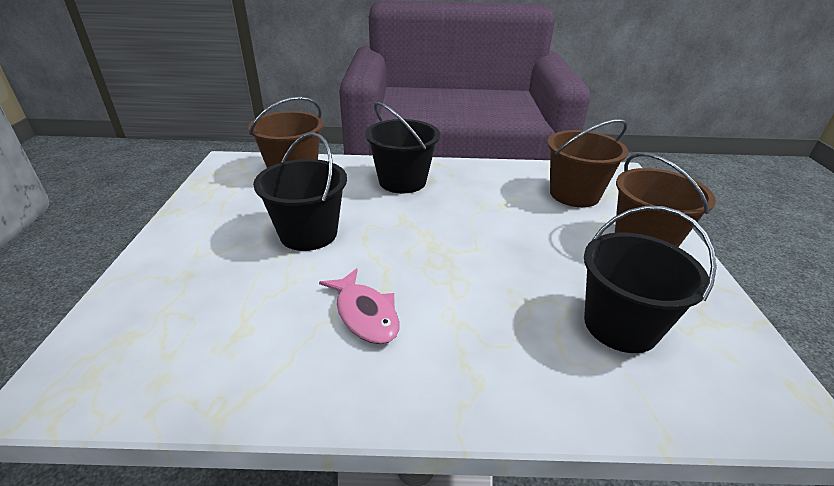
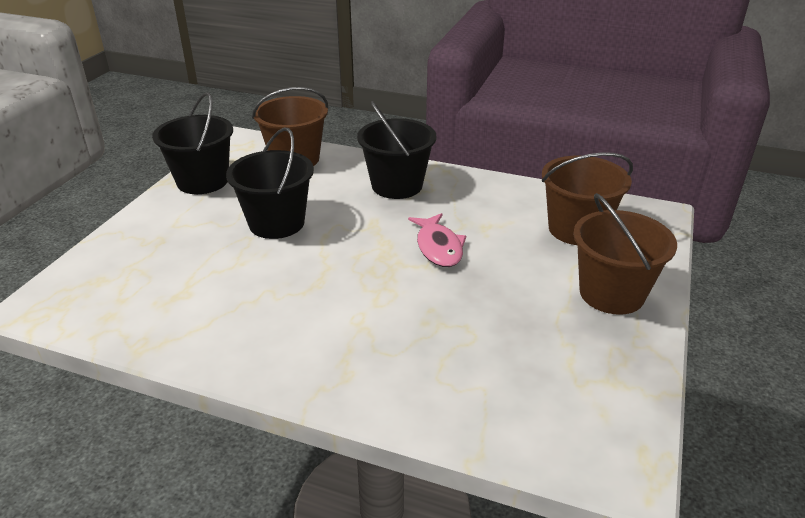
camera: 20 degrees right, 0 degrees up
(365, 314) = (286, 302): pink fish -> pink fish (438, 247)
(620, 325) = (514, 363): black bucket -> black bucket (202, 181)

